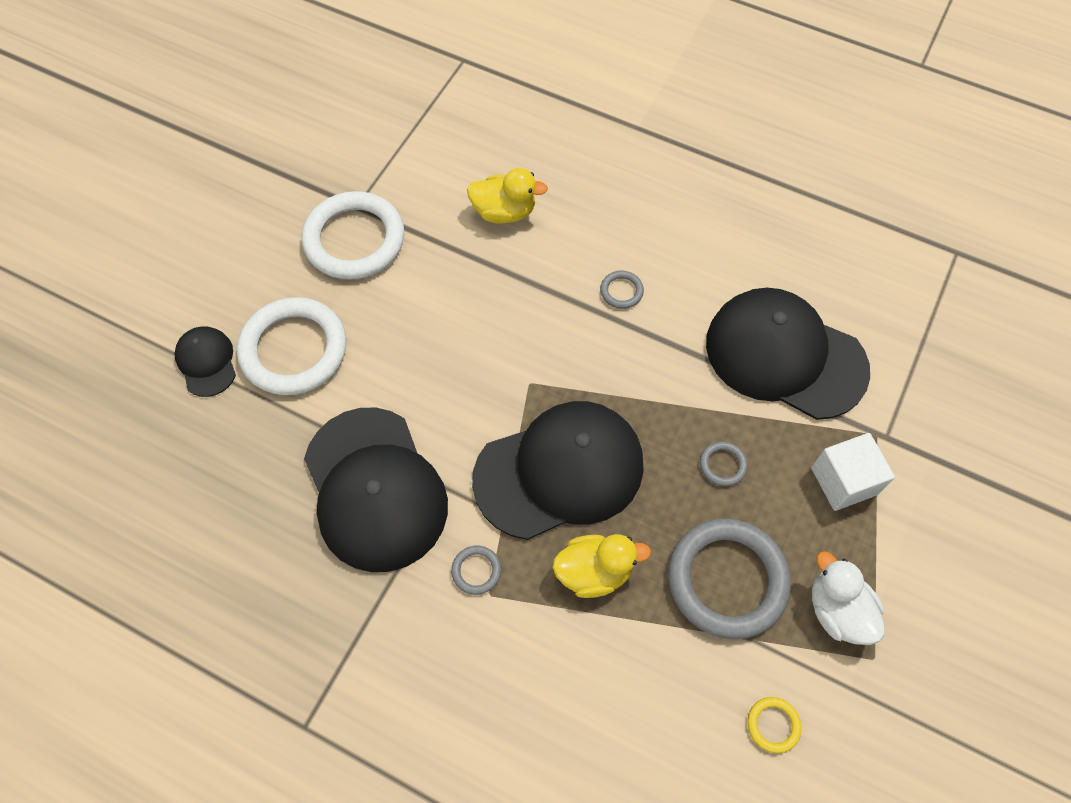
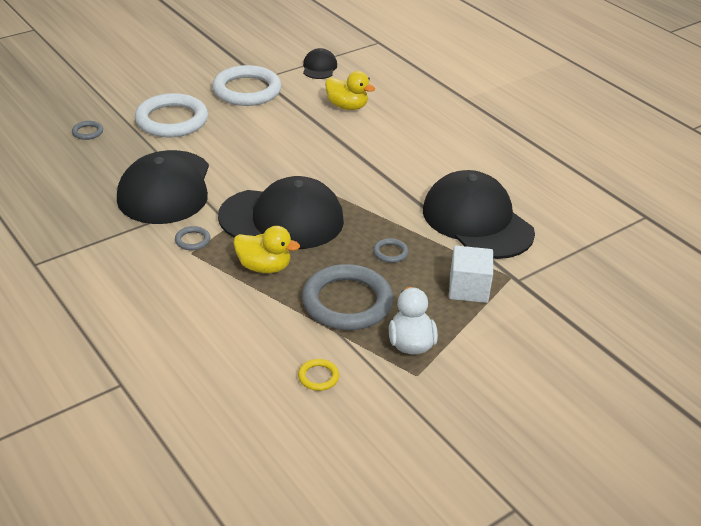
camera: 25 degrees right, 25 degrees down
(206, 362) = (119, 109): black cap -> black cap (319, 67)
(621, 291) = (391, 160): grey ring -> grey ring (87, 132)

